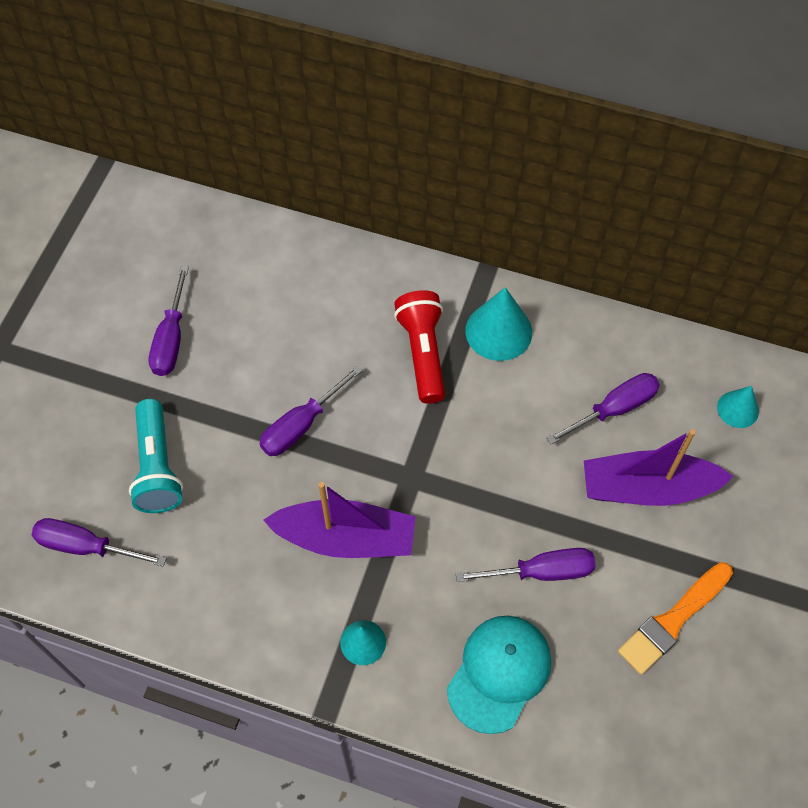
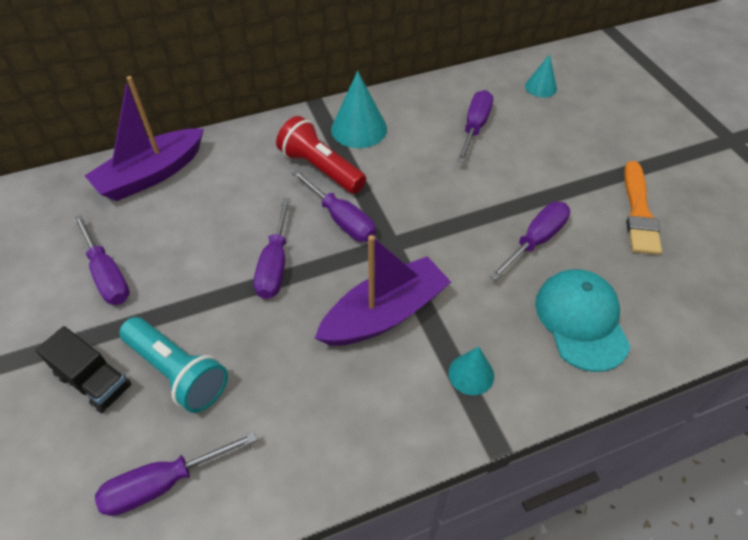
camera: 40 degrees left, 10 degrees down
(99, 429) = (94, 381): none -> black truck
(393, 420) = (341, 219): none -> purple screwdriver
(647, 488) = (541, 154): purple boat -> purple boat (151, 175)

